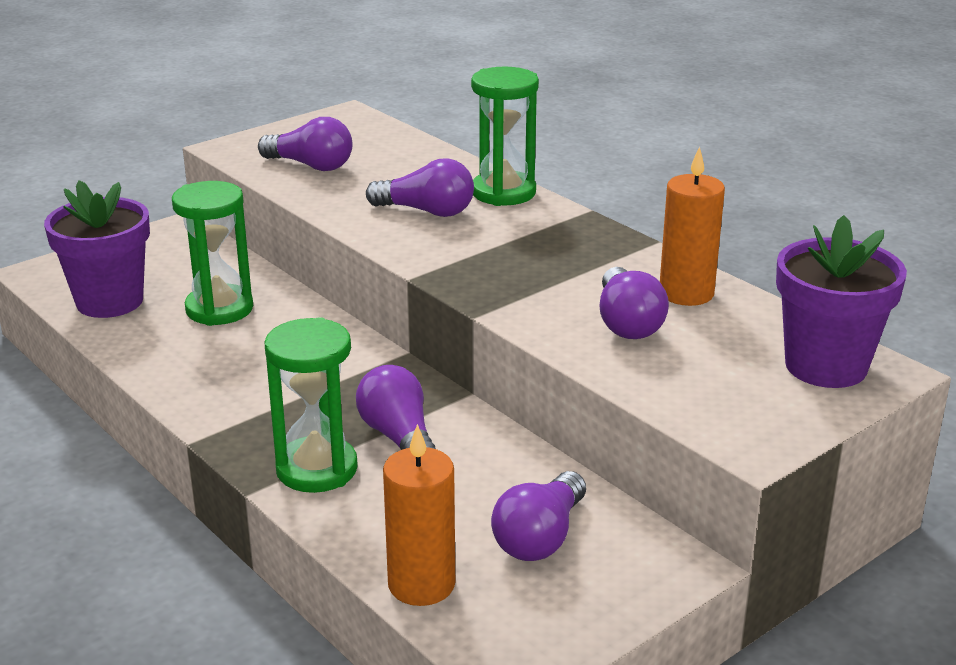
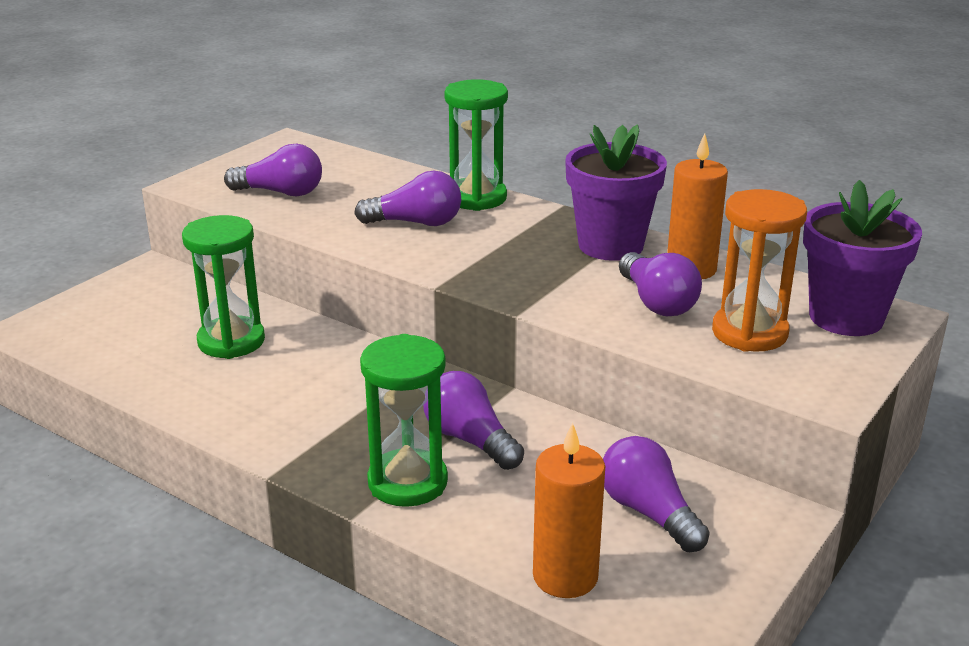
camera: 15 degrees left, 0 degrees up
(109, 301) = (115, 349): purple flower pot -> purple flower pot (610, 246)
(540, 537) = (648, 512): purple light bulb -> purple light bulb turned 135 degrees clockwise
(707, 368) = (749, 333): none -> orange hourglass

